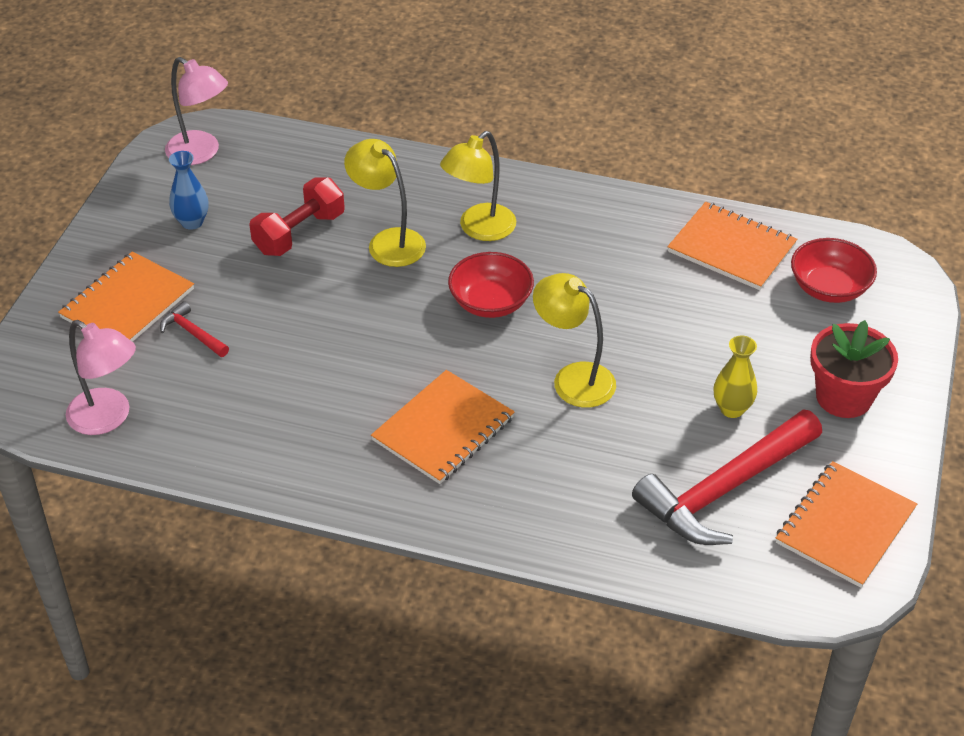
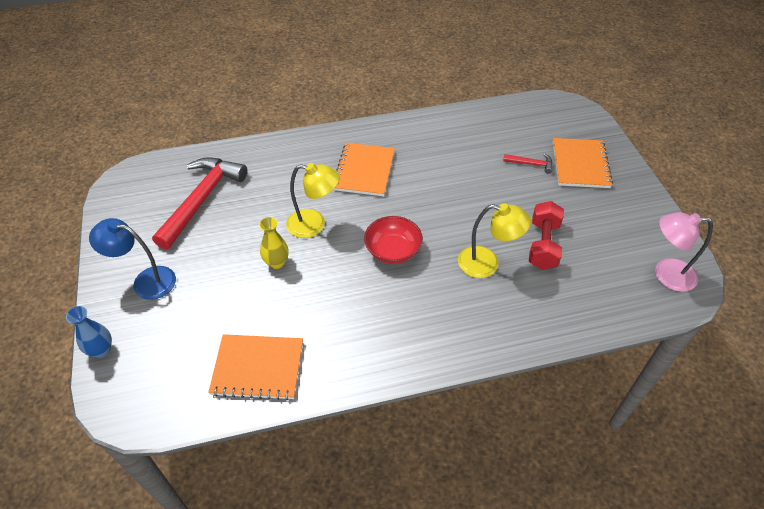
camera: 150 degrees right, 5 degrees up
(108, 418) = (521, 114): pink lamp -> none
(192, 222) = (609, 223): blue vase -> blue vase (101, 350)
(479, 229) = (440, 300): yellow lamp -> none
(732, 409) = (213, 245): yellow vase -> yellow vase (276, 262)
(829, 288) = (174, 364): red bowl -> none
(843, 397) = (146, 281): red flower pot -> blue lamp
(845, 526) = (131, 206): orange notebook -> none

